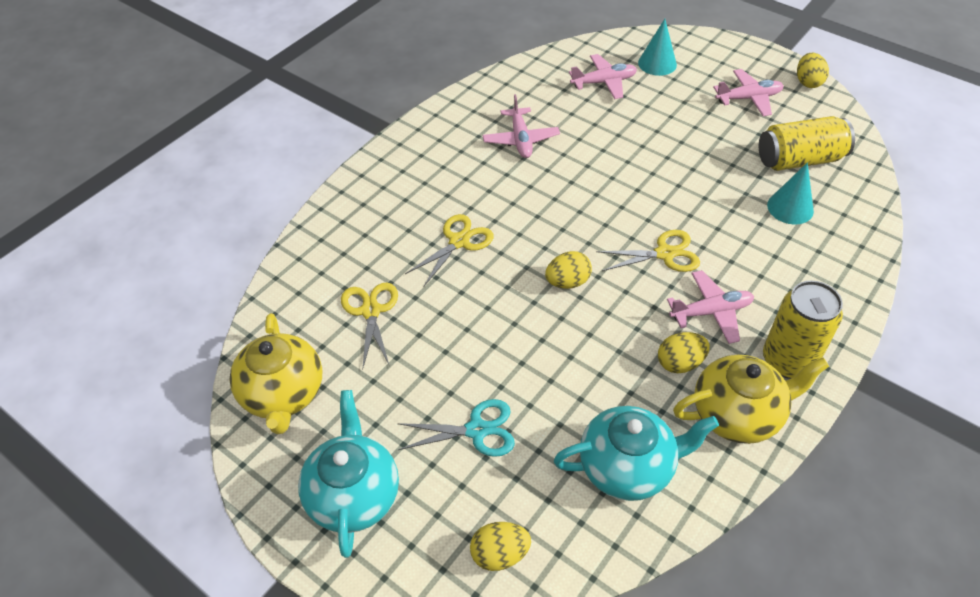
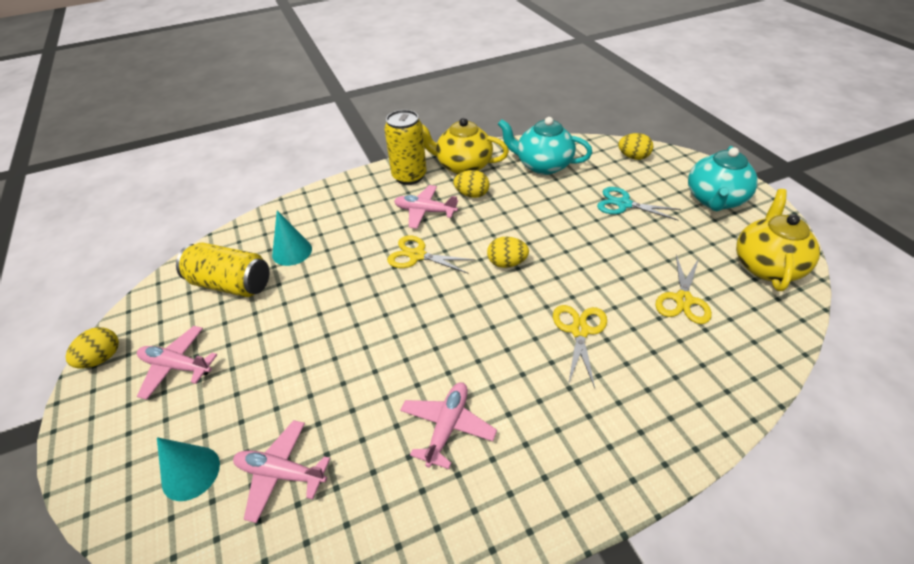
camera: 150 degrees left, 5 degrees down
(459, 241) = (579, 330): yellow scissors -> yellow scissors turned 120 degrees clockwise

